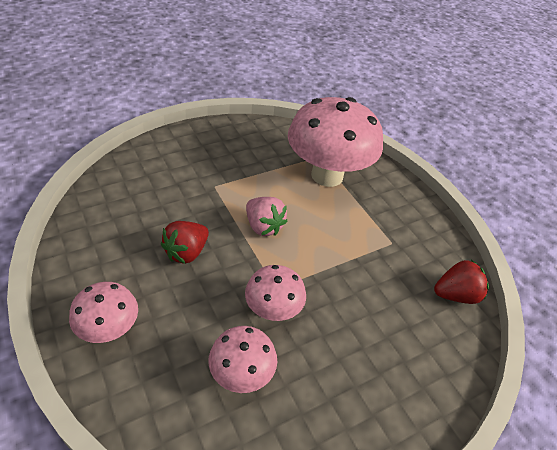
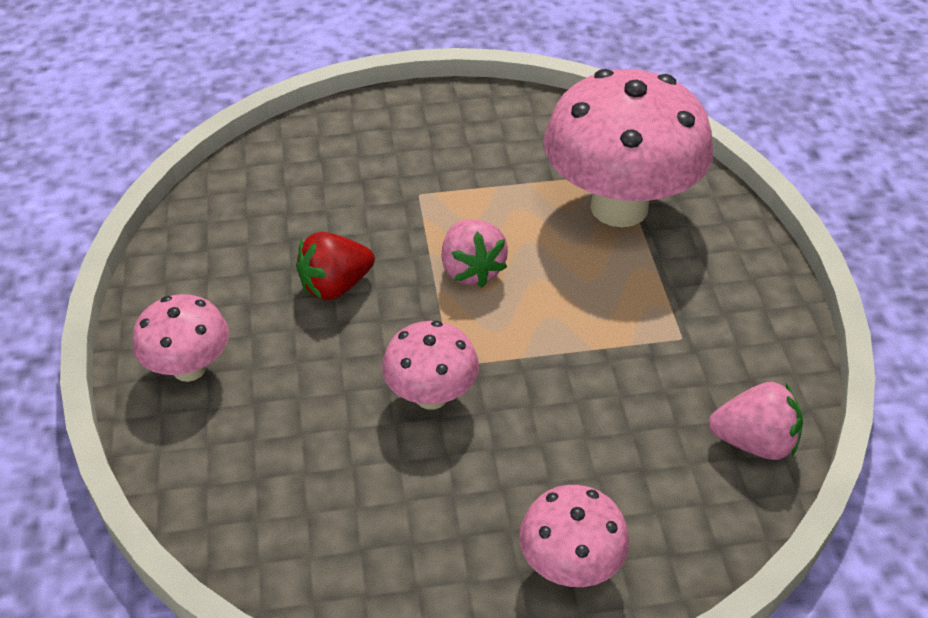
camera: 25 degrees right, 0 degrees up
(241, 374) = (347, 470): pink mushroom -> pink mushroom (570, 565)
(455, 294) = (754, 442): red strawberry -> pink strawberry

